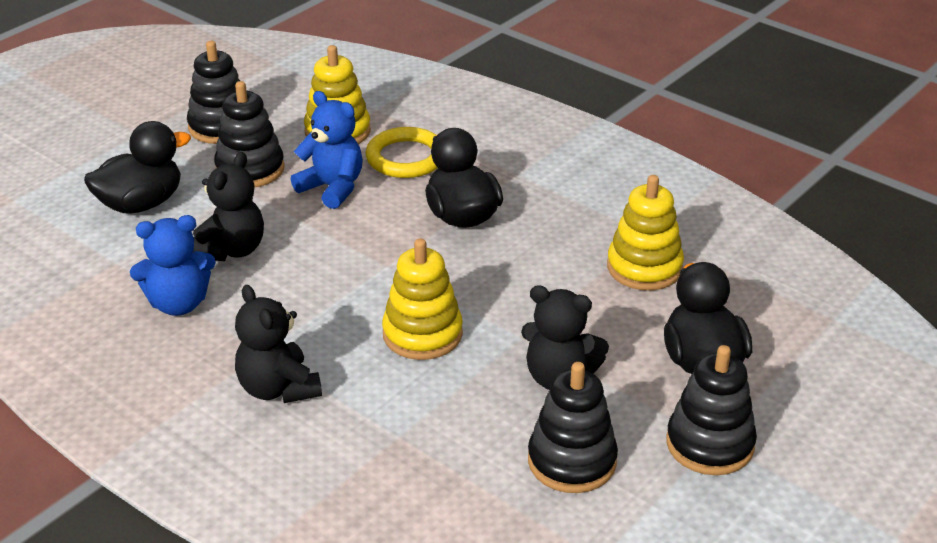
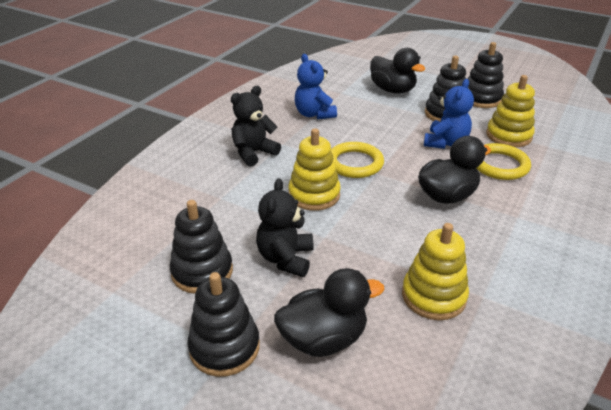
camera: 80 degrees right, 0 degrees up
(231, 250) = (366, 121): black teddy bear -> none
(353, 282) = (354, 163): none -> yellow ring

